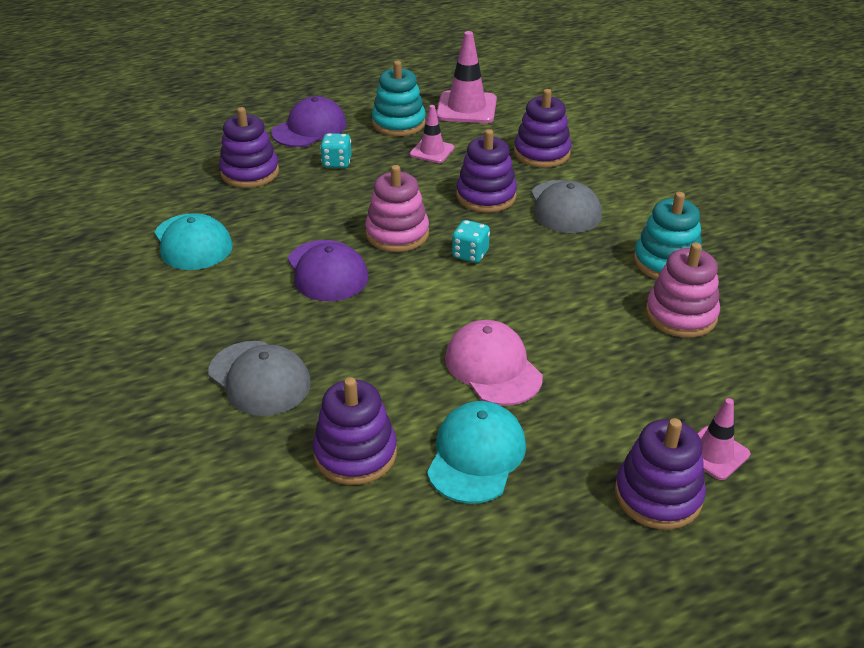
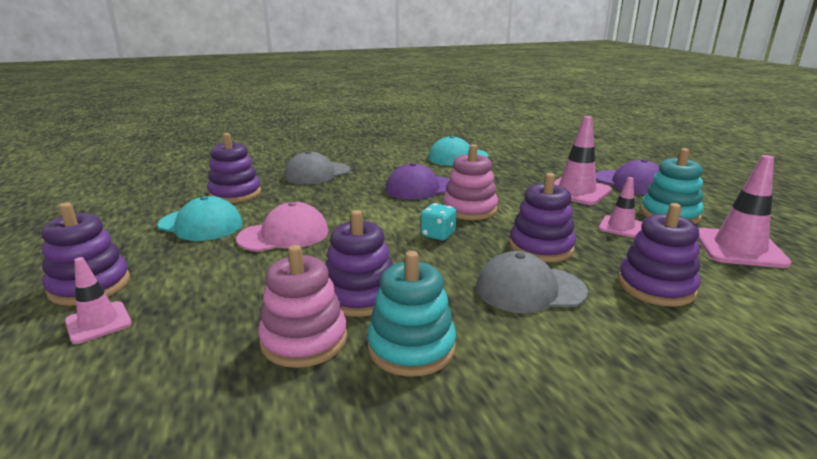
camera: 95 degrees right, 15 degrees down
(250, 173) = (548, 167): purple stacking toy -> purple stacking toy (360, 295)
(337, 163) = (576, 191): turquoise dice -> pink traffic cone

